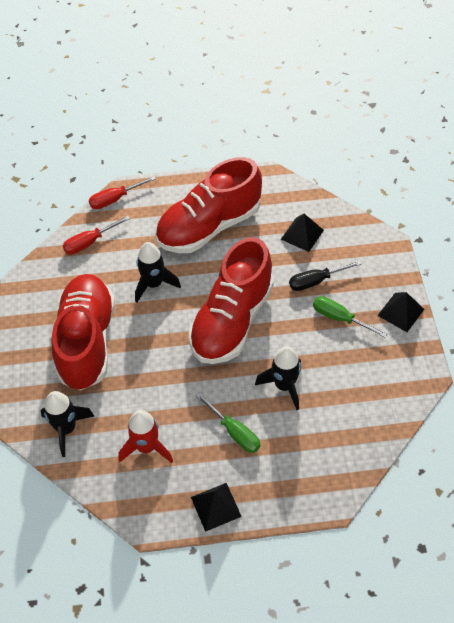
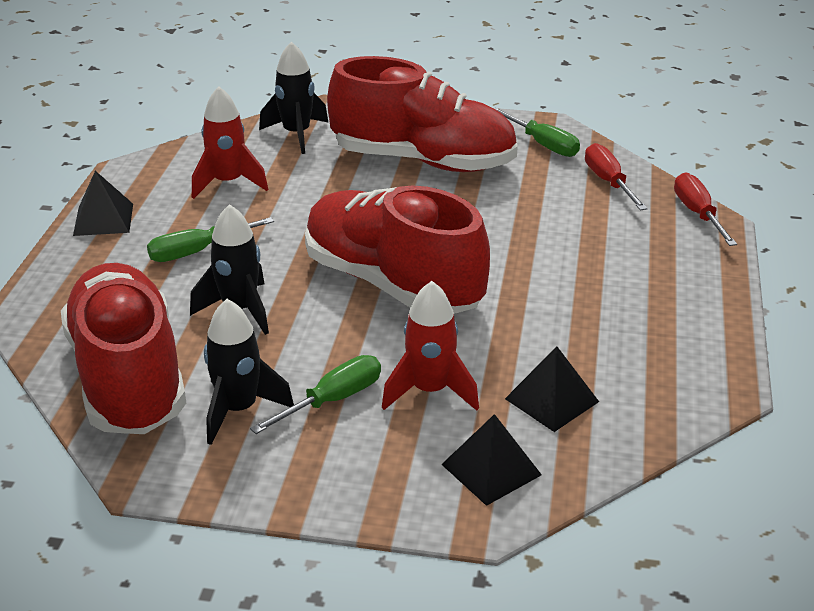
camera: 105 degrees right, 20 degrees down
(49, 282) = (543, 144): none -> green screwdriver
(154, 284) = (500, 224): black rocket -> black rocket (238, 410)
(209, 227) = (607, 295): red shoe -> red shoe (128, 377)
(316, 281) = (430, 391): black screwdriver -> red rocket
(400, 312) = (302, 484): black pyramid -> black pyramid (491, 469)

